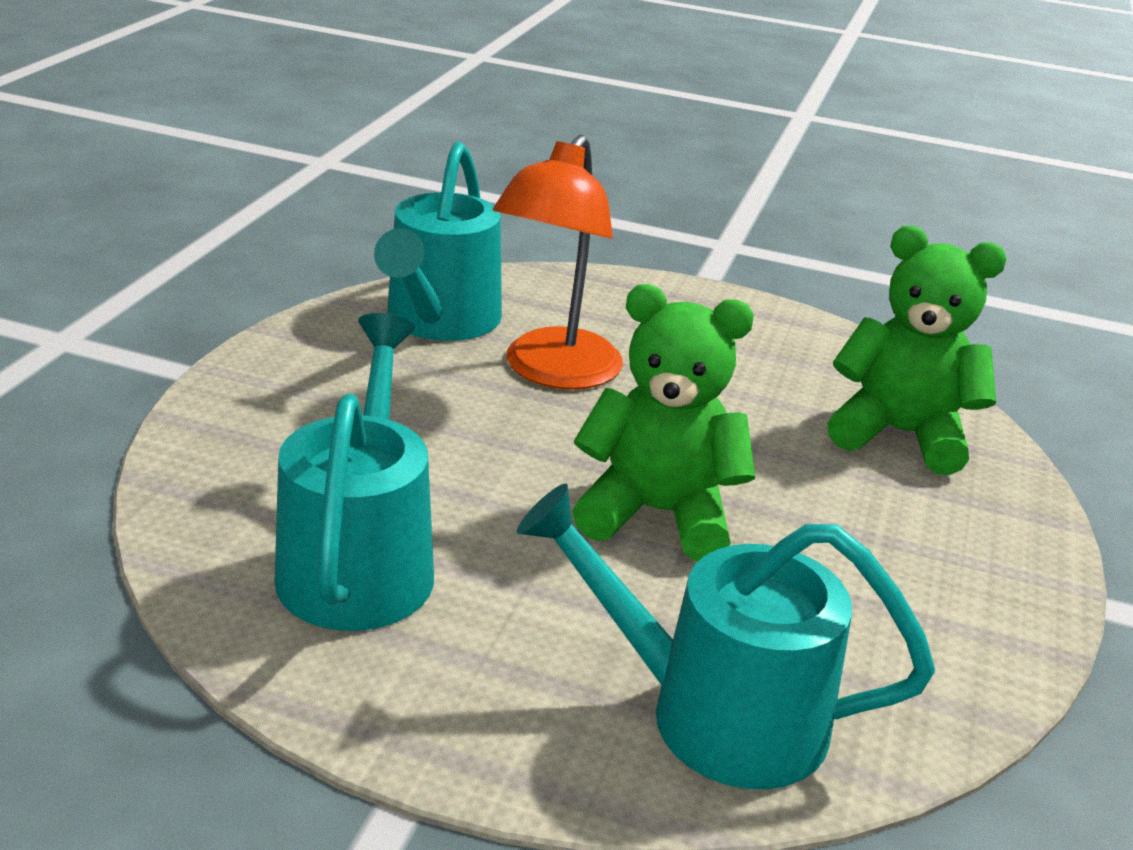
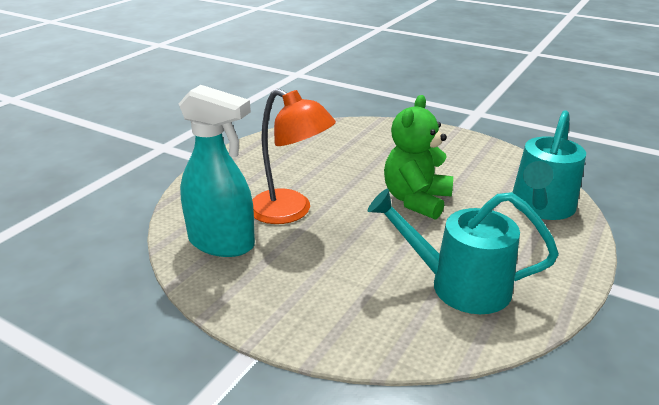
camera: 75 degrees left, 0 degrees up
(439, 321) = (222, 243): turquoise watering can -> turquoise spray bottle
(900, 434) = (359, 139): green teddy bear -> none

